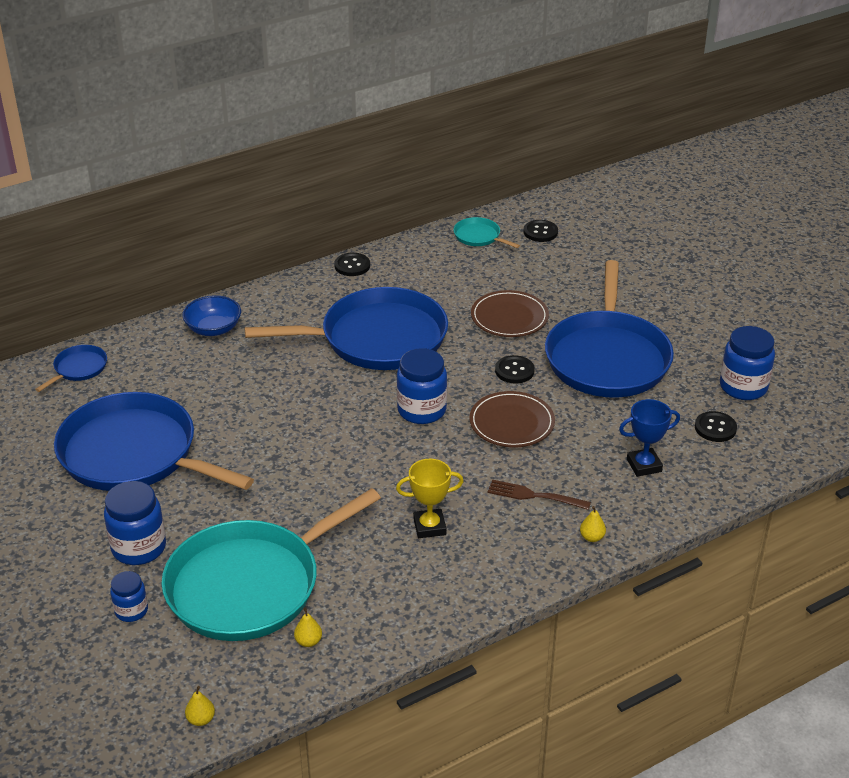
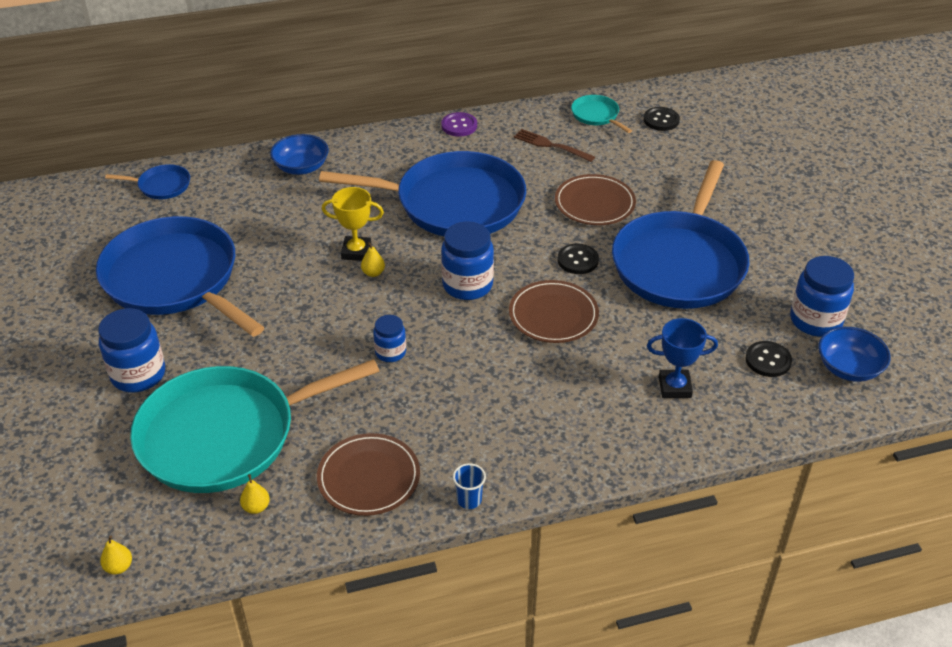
camera: 15 degrees right, 5 degrees up
(78, 368) = (161, 186): blue pan -> blue pan turned 45 degrees clockwise
(131, 611) = (103, 438): blue jar -> blue jar (390, 352)
(352, 266) = (459, 126): black button -> purple button
(402, 595) = (368, 477): none -> brown plate
(429, 527) = (425, 410): yellow trophy -> yellow trophy (356, 252)
(501, 595) = (469, 500): none -> blue cup
(535, 496) = (546, 398): brown fork -> brown fork (551, 145)
(592, 537) = (588, 455): yellow pear -> yellow pear (373, 273)
(785, 422) = (848, 368): none -> blue bowl

